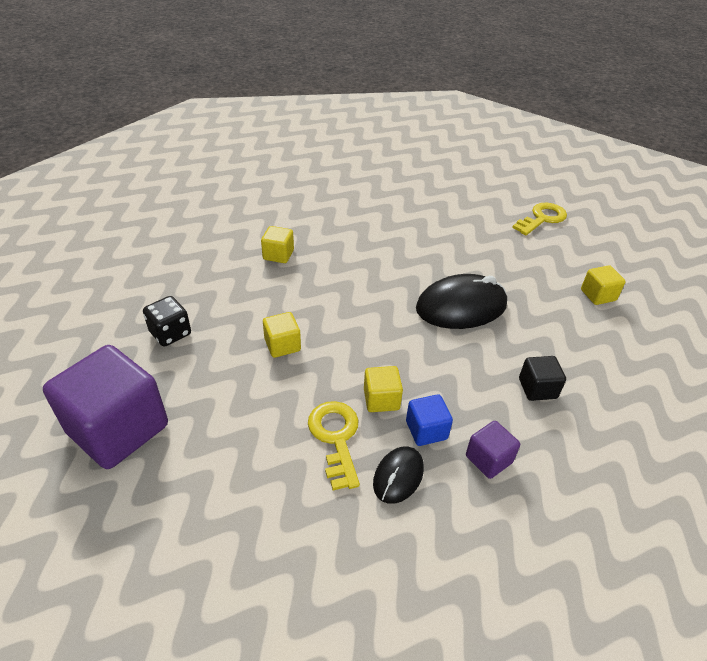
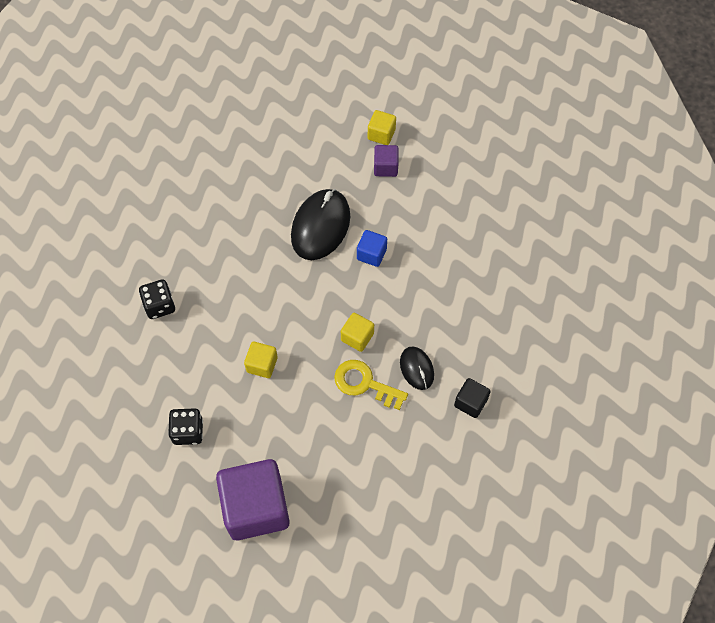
camera: 50 degrees left, 20 degrees up
(278, 255) = (159, 305): yellow cube -> black dice
(426, 430) = (399, 329): blue cube -> blue cube (371, 254)
(488, 459) = (443, 313): purple cube -> purple cube (385, 167)
(537, 388) = (420, 243): black cube -> black cube (470, 402)
(542, 218) = (280, 91): yellow key -> none

